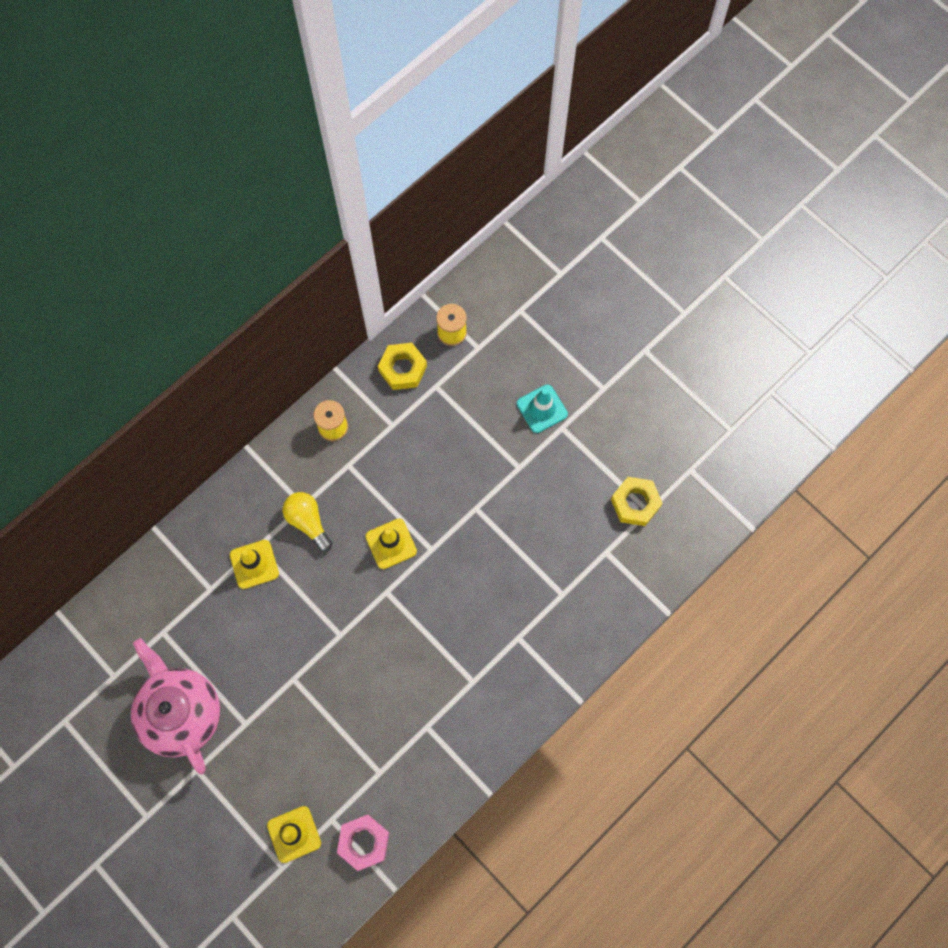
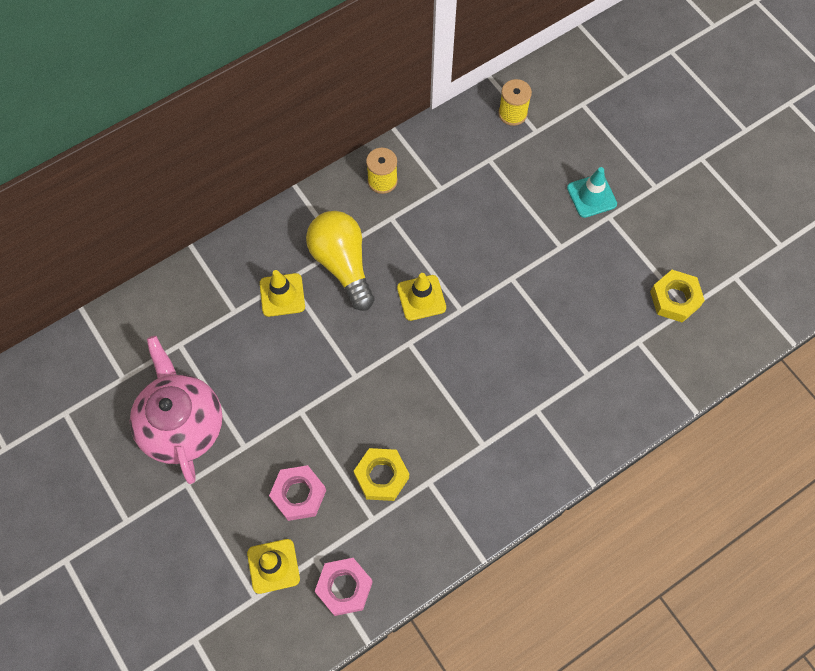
camera: 10 degrees right, 5 degrees down
(305, 761) = (298, 495): none -> pink nut
(308, 522) = (342, 264): yellow light bulb -> yellow light bulb, size x1.55
(403, 369) = (459, 139): yellow nut -> yellow nut (381, 476)

